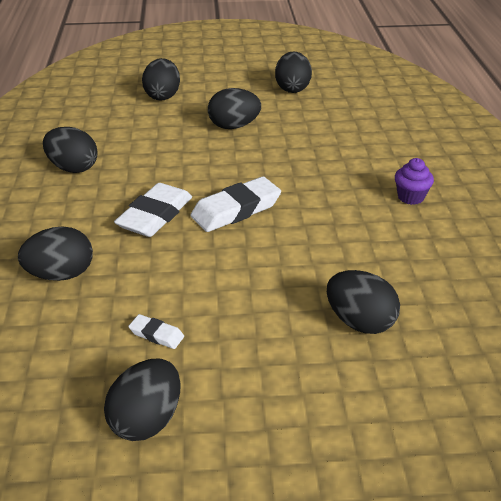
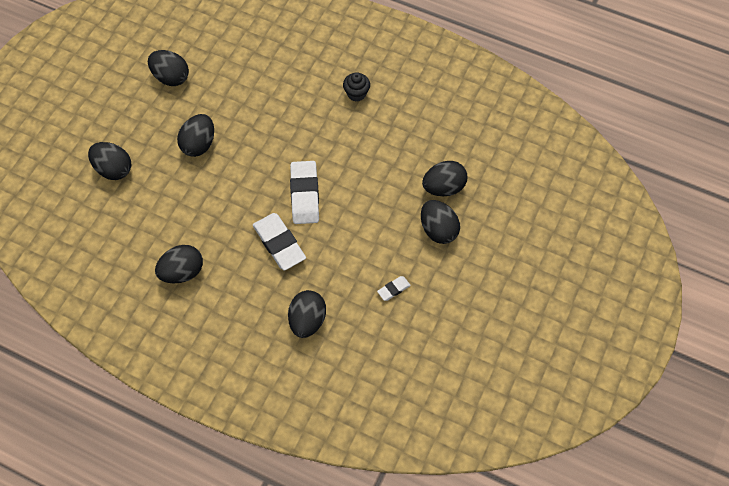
camera: 60 degrees left, 25 degrees up
(147, 420) = (452, 318): black egg -> black egg (438, 230)
(410, 197) = (356, 94): purple cupcake -> black cupcake

